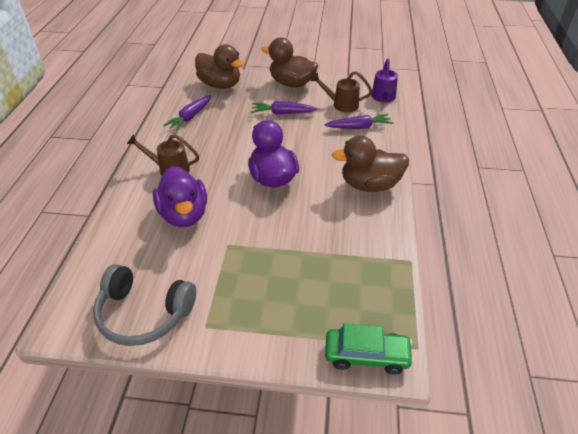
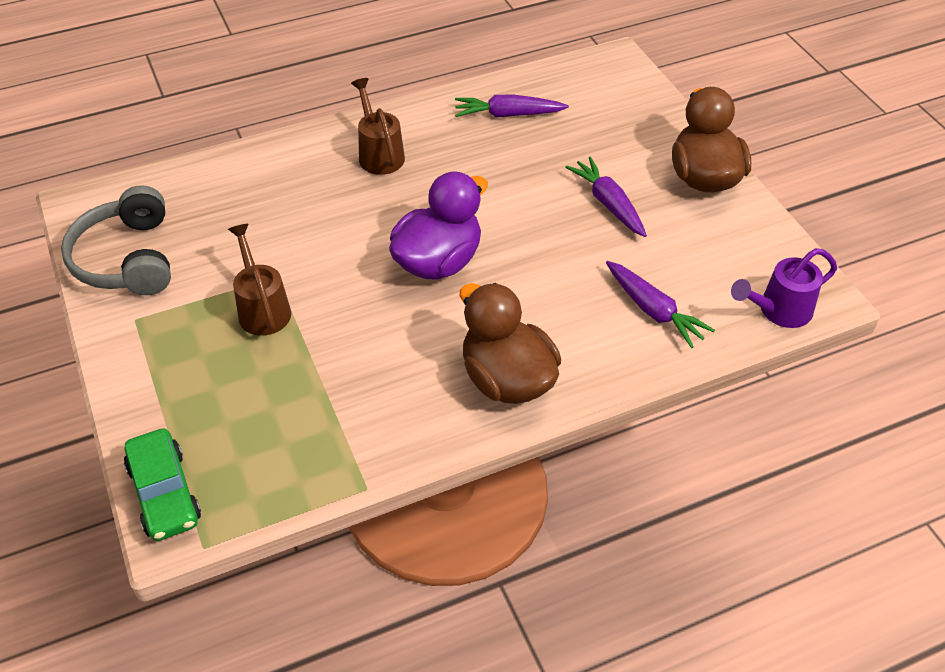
camera: 60 degrees right, 5 degrees up
(184, 215) = (303, 211): purple duck -> none
(220, 85) = (618, 103): brown duck -> none
(341, 105) = (700, 263): brown watering can -> brown watering can (262, 308)

